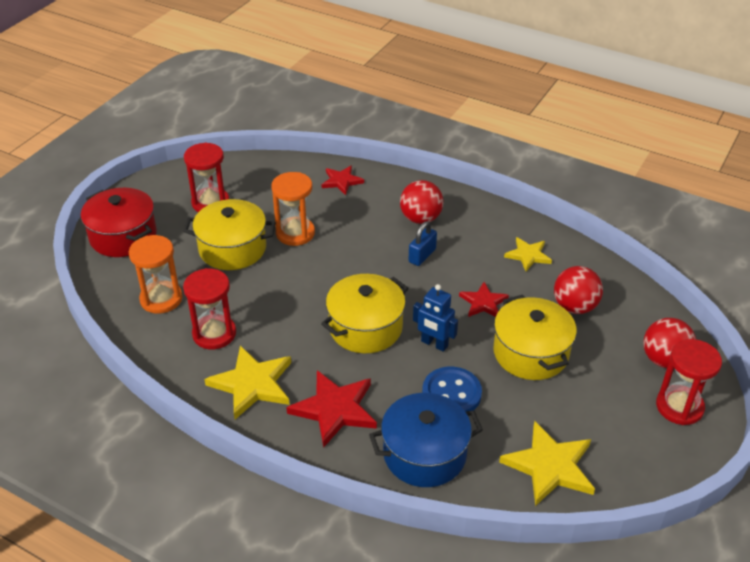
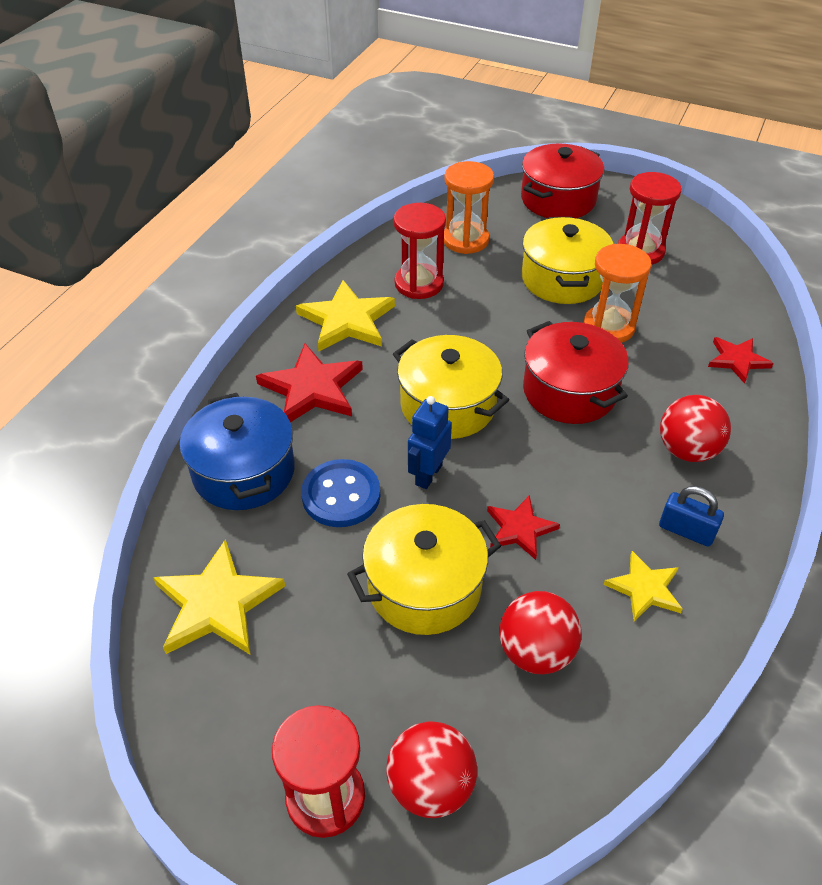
camera: 85 degrees right, 5 degrees up
(360, 262) = (569, 391): none -> red pot
(422, 255) = (603, 455): blue padlock -> blue padlock (686, 530)

